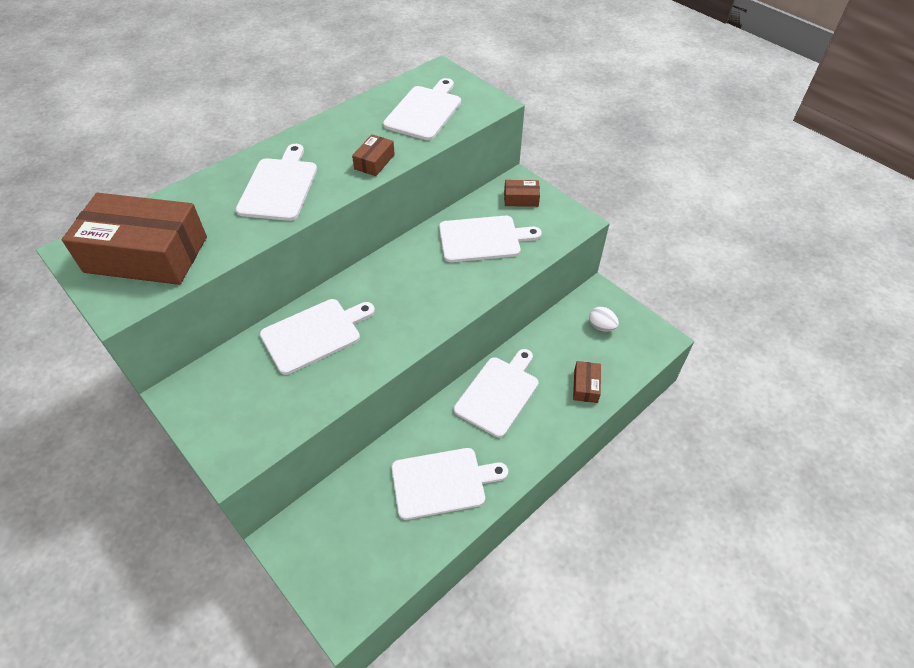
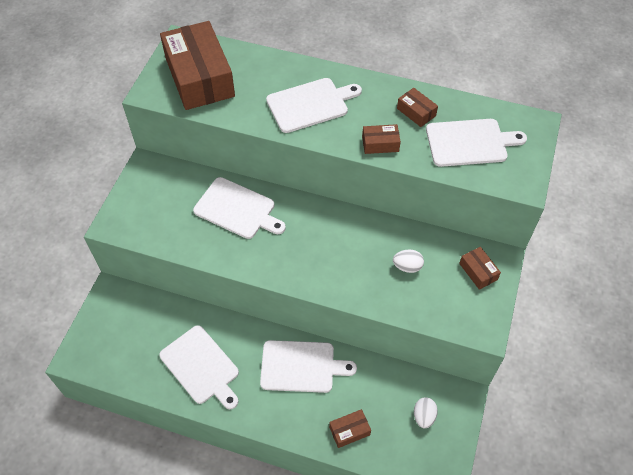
camera: 60 degrees right, 5 degrees up
(361, 125) = (416, 112): none -> brown box
(483, 239) = (407, 266): white cutting board -> white egg

